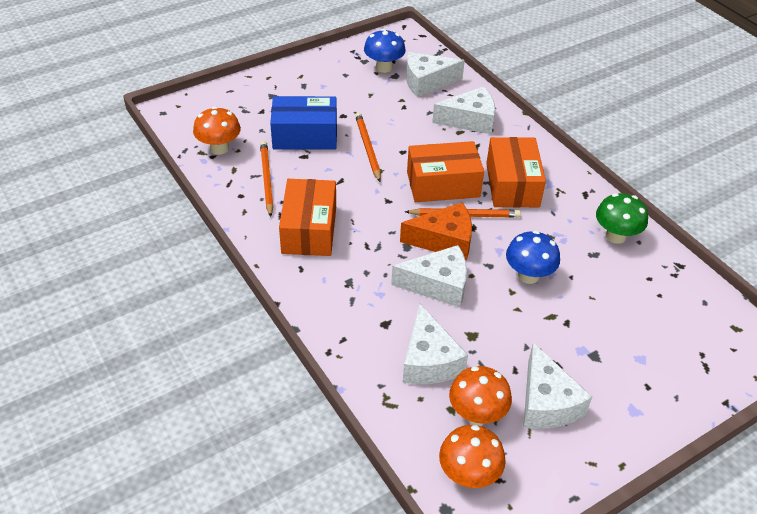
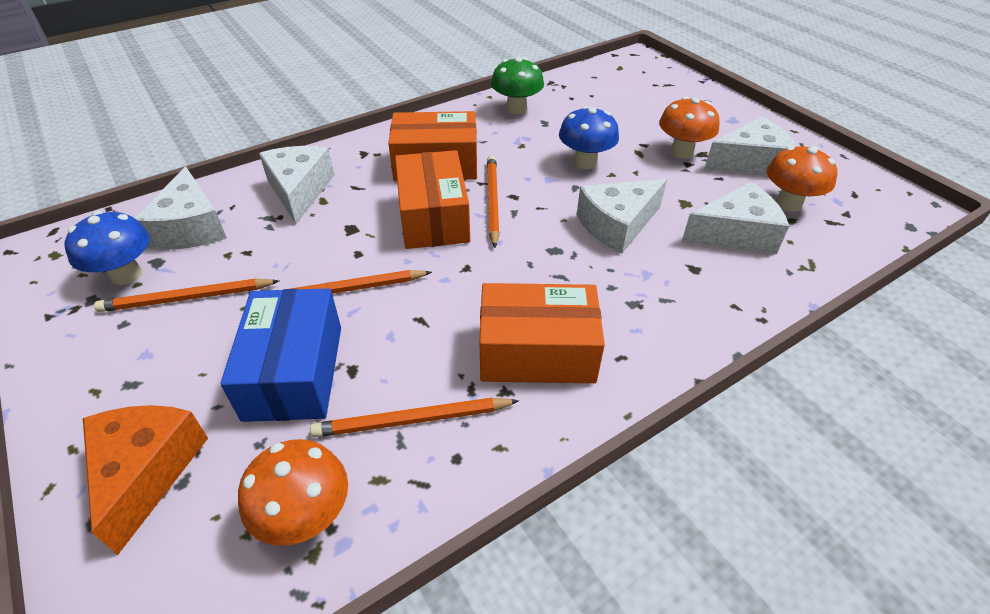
camera: 90 degrees left, 0 degrees up
(363, 91) = (187, 298): none -> orange pencil
(438, 285) = (617, 225): white cheese -> white cheese turned 120 degrees counterclockwise
(444, 241) = (540, 218): orange cheese -> orange cheese (146, 472)
(468, 475) = (863, 211): orange mushroom -> orange mushroom (682, 151)

